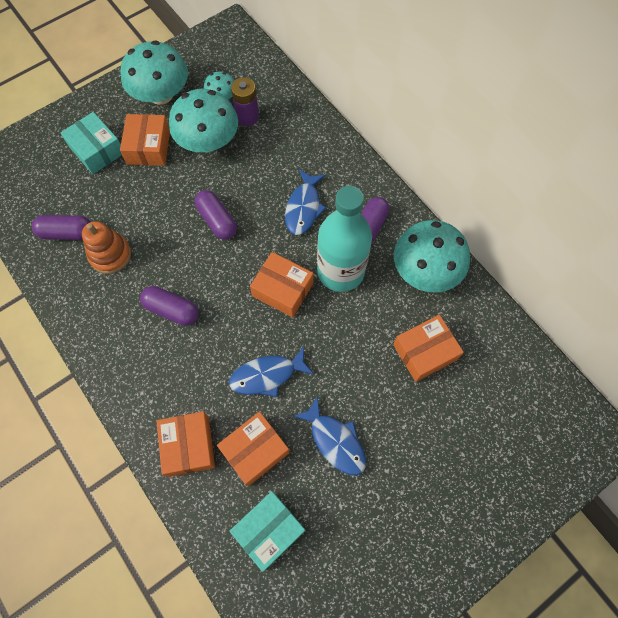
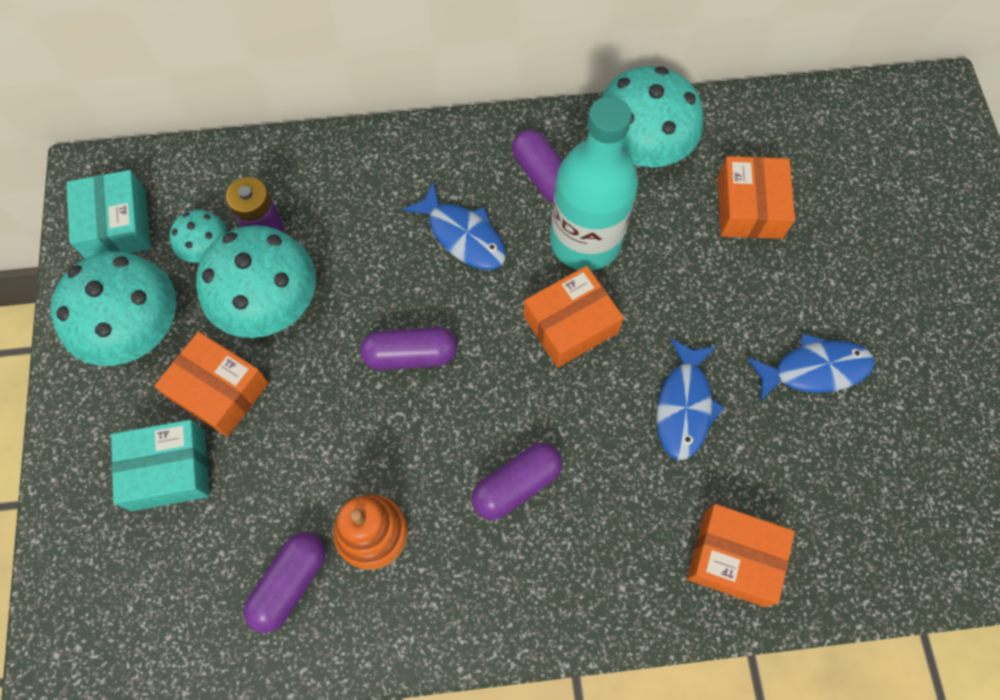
camera: 60 degrees left, 0 degrees up
(255, 451) = (781, 474): orange box -> none
(269, 530) = (895, 509): turquoise box -> turquoise box (117, 225)

